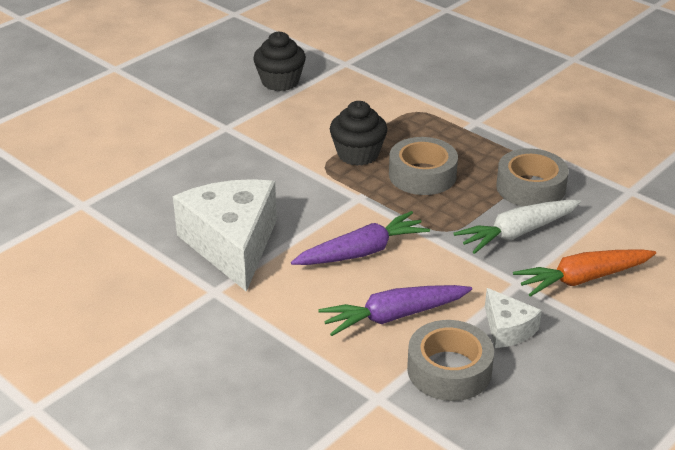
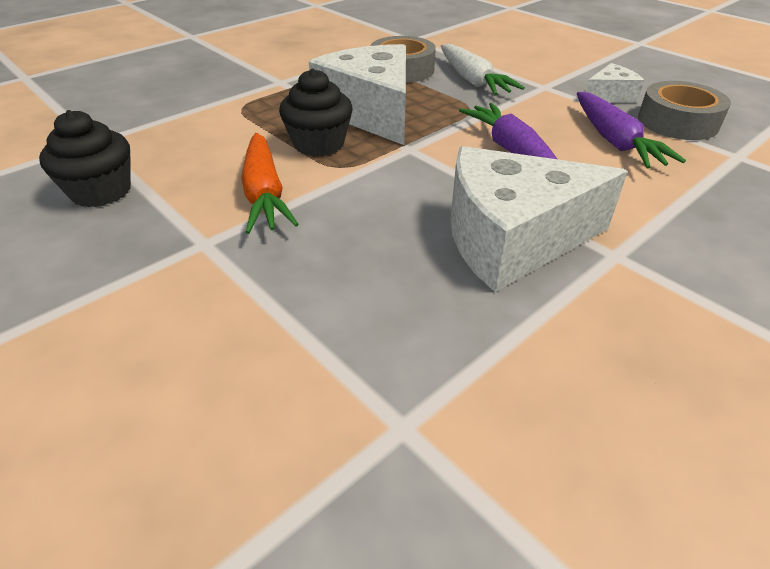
camera: 85 degrees left, 5 degrees up
(422, 175) = (371, 112): grey tape -> white cheese
(582, 279) = (533, 65): orange carrot -> orange carrot (264, 193)

